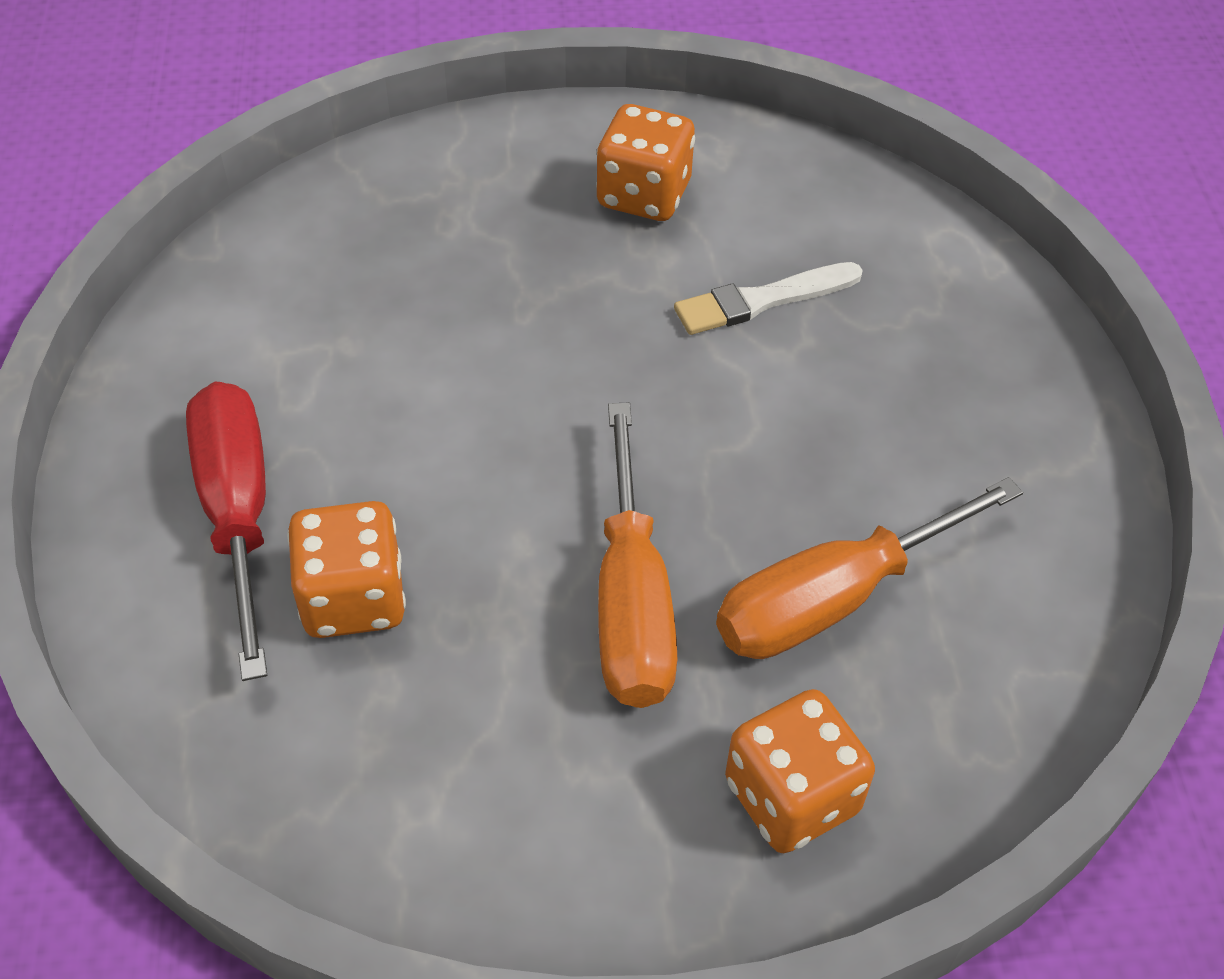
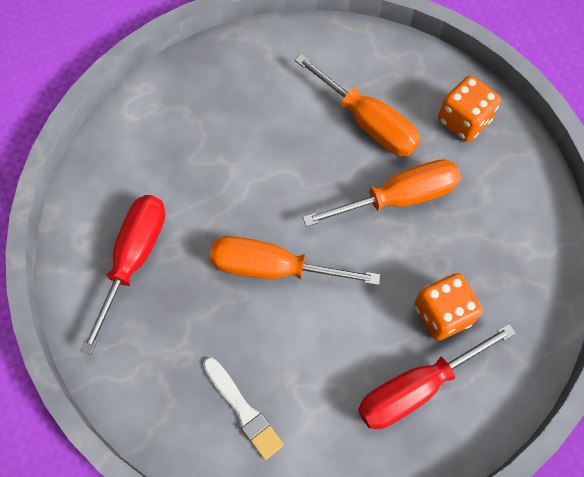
camera: 105 degrees left, 15 degrees up
(556, 365) = (273, 268): none -> orange screwdriver
(644, 195) = (134, 259): orange dice -> red screwdriver
(762, 300) = (200, 184): white brush -> white brush (243, 410)

